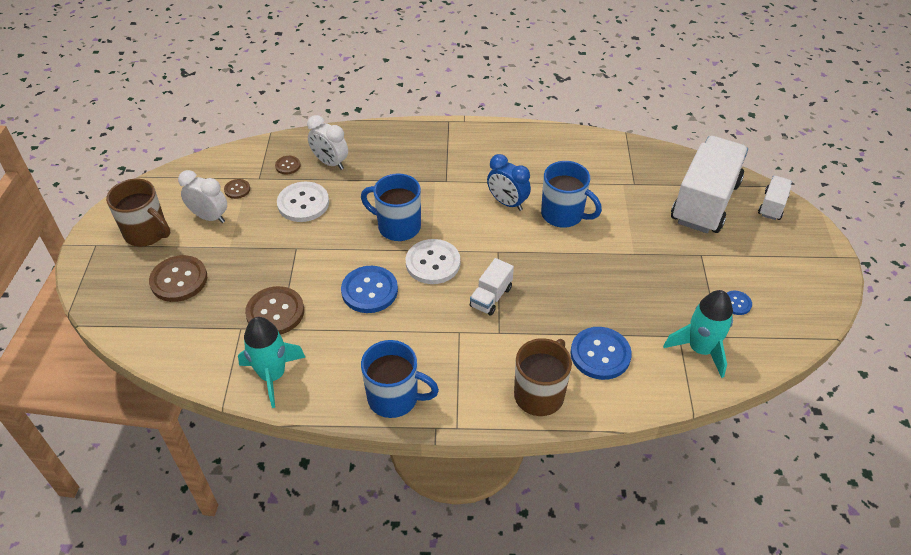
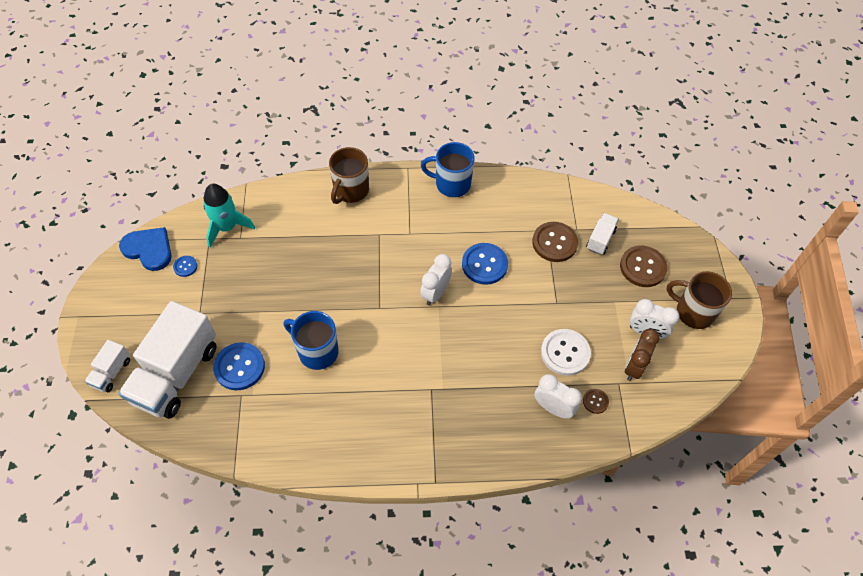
camera: 175 degrees right, 10 degrees up
(237, 189) = (634, 367): brown button -> brown clock
(272, 375) = (540, 195): turquoise rocket -> none
(397, 226) = (471, 330): blue mug -> none
(433, 263) = (435, 293): white button -> white clock
(491, 297) = (385, 263): white truck -> white truck (600, 239)
(507, 203) = (370, 363): blue clock -> none
(600, 354) = (303, 220): blue button -> blue button (239, 367)
(791, 325) = (149, 249): none -> blue heart

